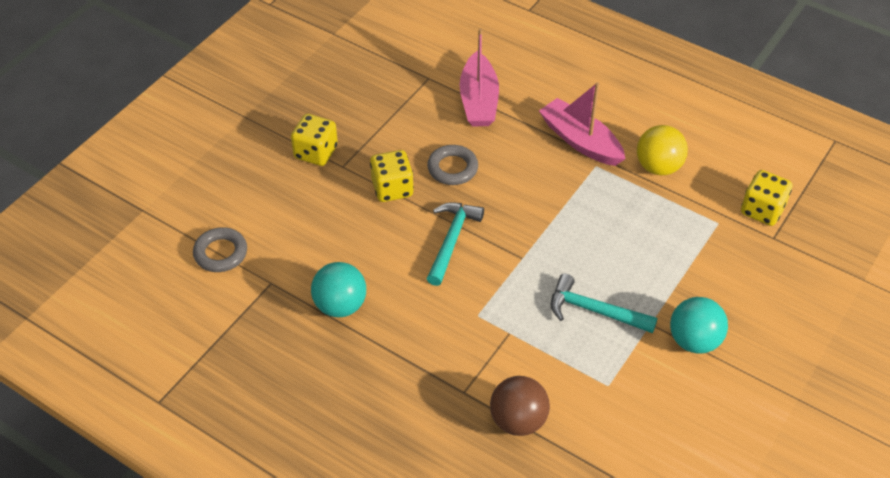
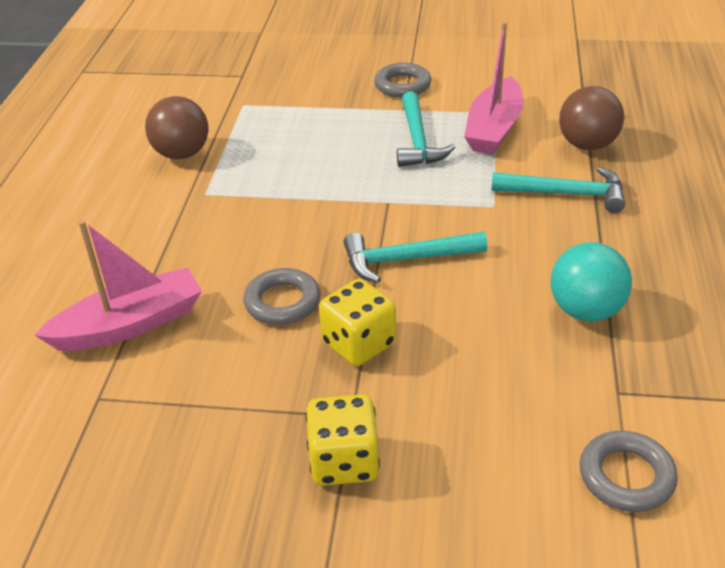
camera: 115 degrees left, 10 degrees down
(463, 366) = (565, 194): none -> turquoise hammer
(580, 141) = (168, 215): pink boat -> pink boat (494, 129)
(658, 167) = (182, 154): yellow ball -> brown ball
(694, 341) = (402, 85): turquoise ball -> grey ring
(762, 210) = (209, 87): yellow dice -> none

